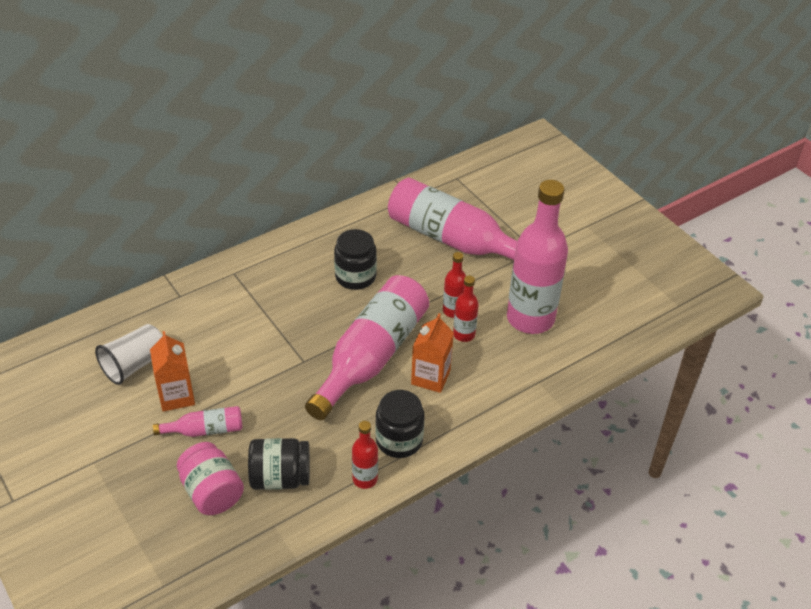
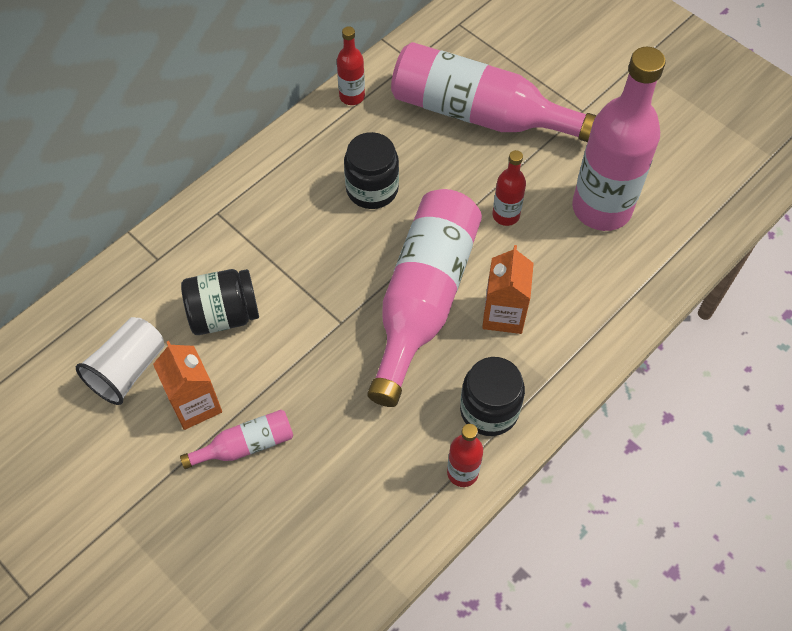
camera: 10 degrees left, 15 degrees up
(212, 492) = (279, 531): pink jar -> none
(280, 478) = (358, 493): black jar -> black jar (224, 315)
(464, 334) = (527, 246): red bottle -> red bottle (352, 96)

